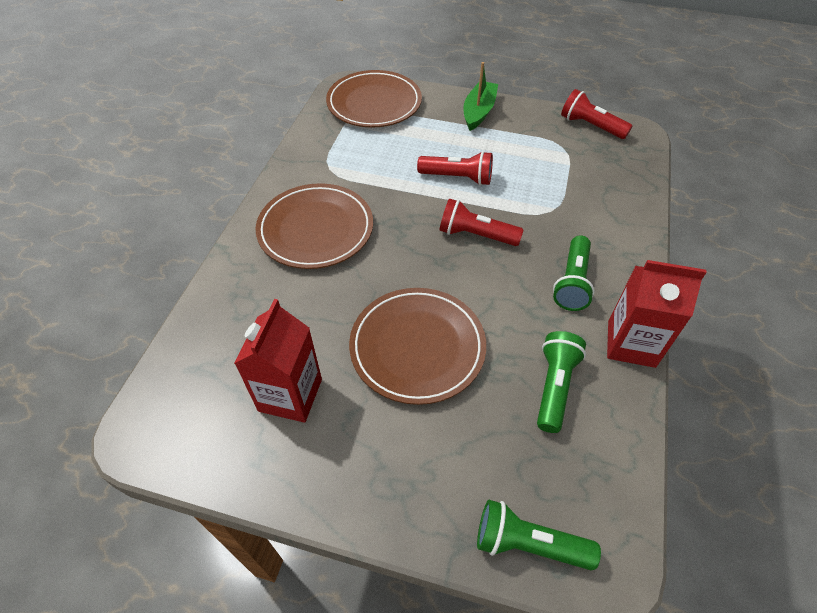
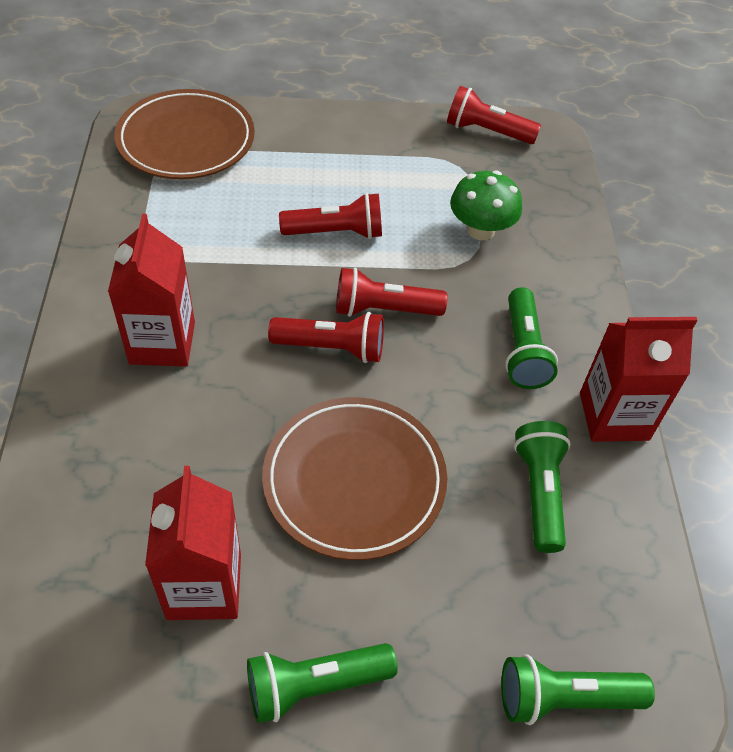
camera: 20 degrees left, 0 degrees up
(316, 229) = (162, 343): brown plate -> red carton
(343, 482) = (314, 685): none -> green flashlight
(430, 254) = (332, 348): none -> red flashlight
(478, 112) = (336, 132): green boat -> none
(565, 192) = (480, 230): none -> green mushroom

